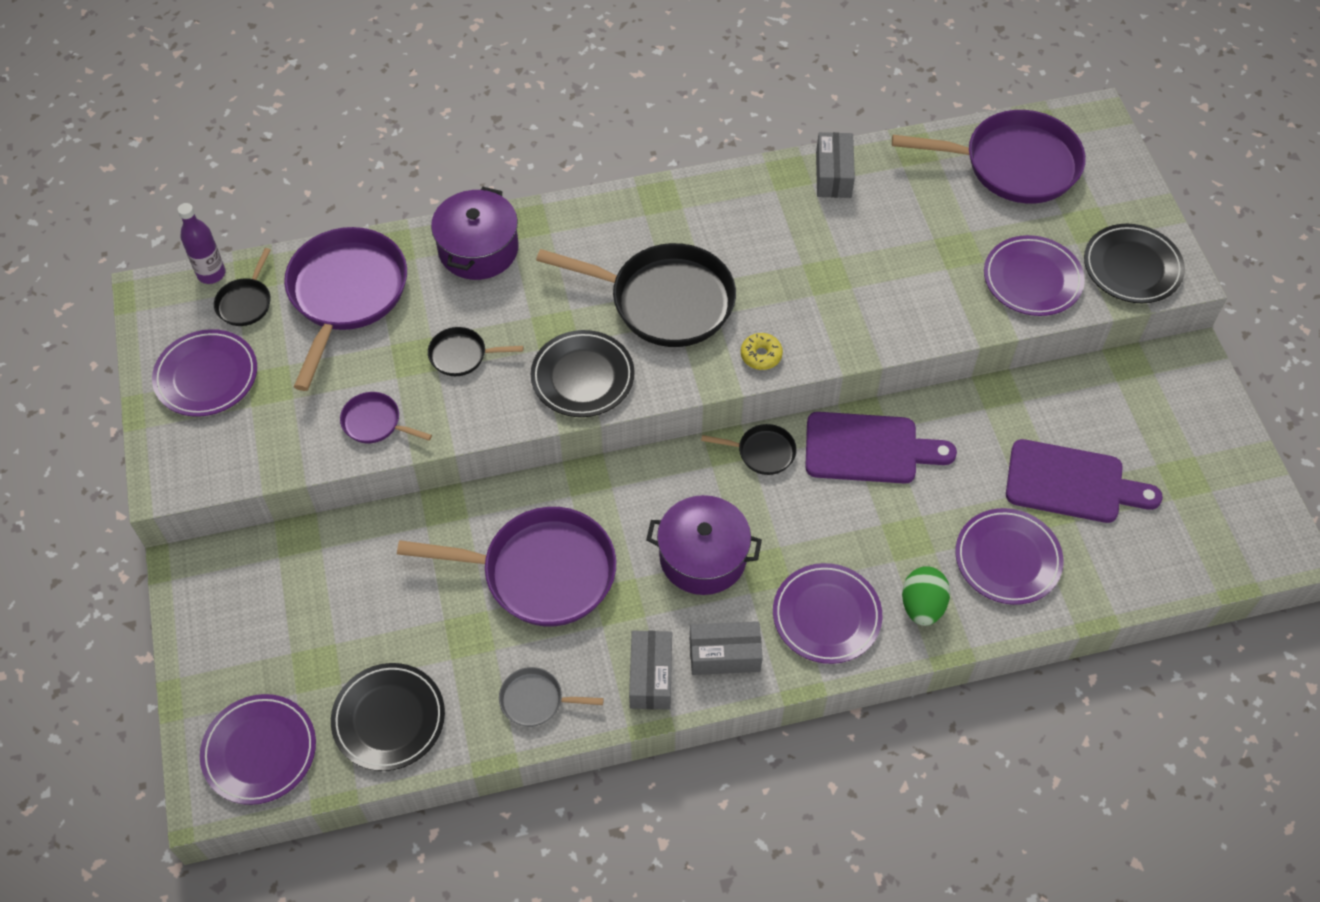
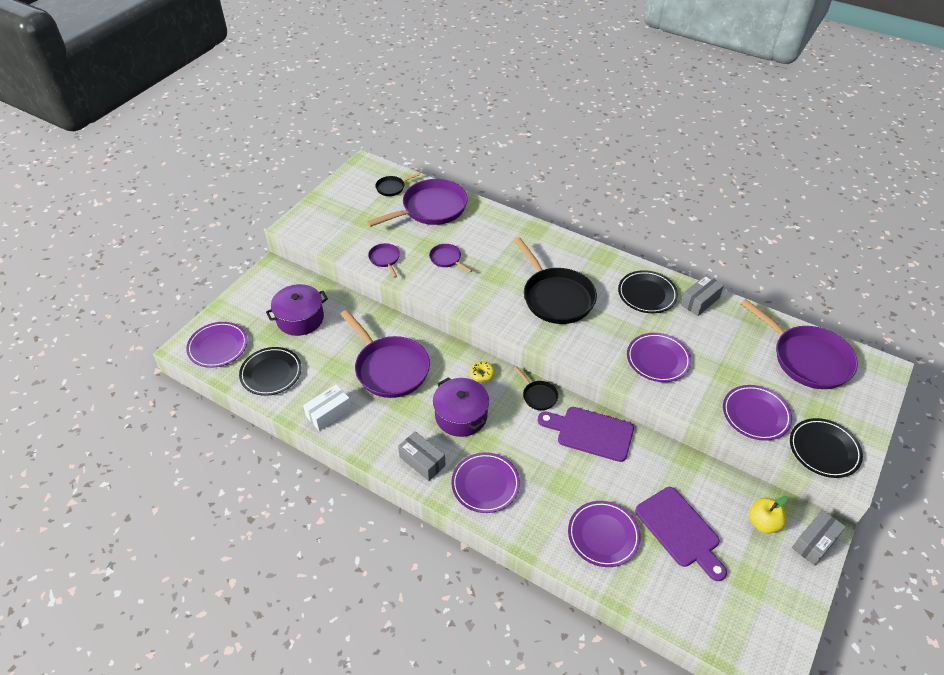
camera: 45 degrees right, 10 degrees down
(206, 376) = (348, 202): purple plate -> purple plate (658, 359)
(211, 274) = (392, 171): purple bottle -> none
(462, 355) = (447, 259): black pan -> purple pan
(478, 249) = (501, 226): purple pot -> purple pot (300, 318)
(536, 700) = (329, 413): grey pan -> white box
(582, 377) = (484, 300): black plate -> black plate (647, 294)
(651, 676) = (382, 443): grey box -> grey box (814, 542)
(761, 355) = (573, 348): yellow donut -> yellow donut (482, 374)
(869, 449) = (590, 433): purple cutting board -> purple cutting board turned 150 degrees clockwise
(922, 606) = (535, 519): green egg -> none
(1135, 402) = (763, 523): none -> yellow apple

